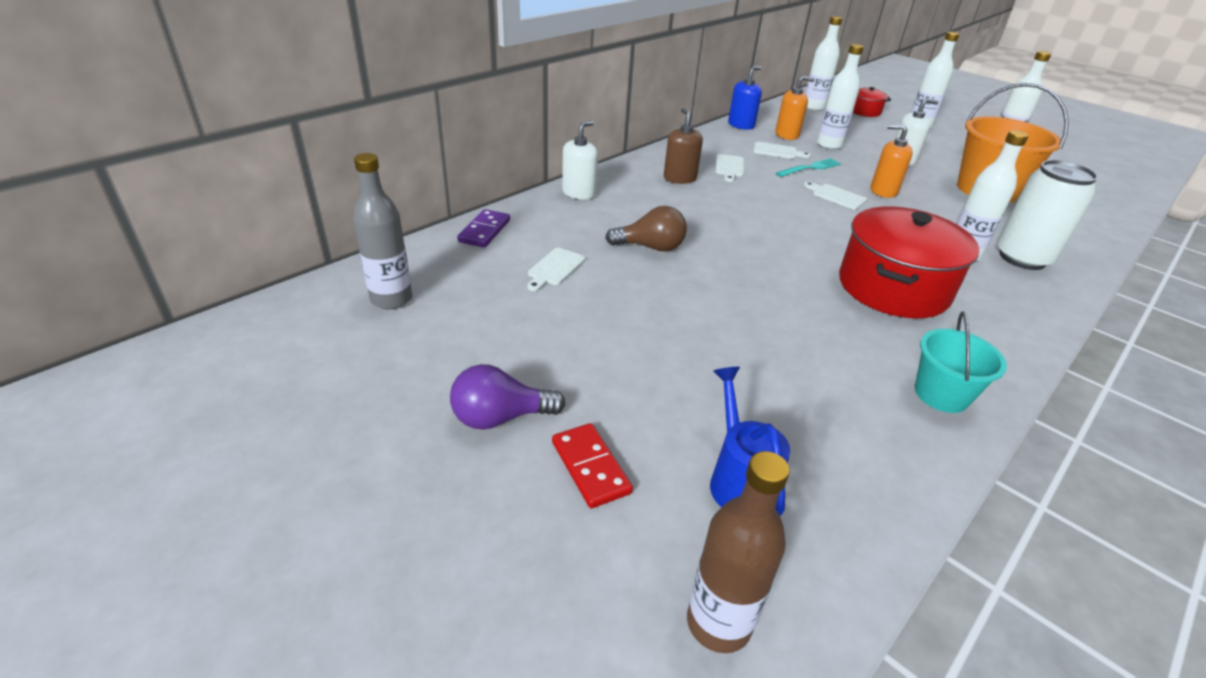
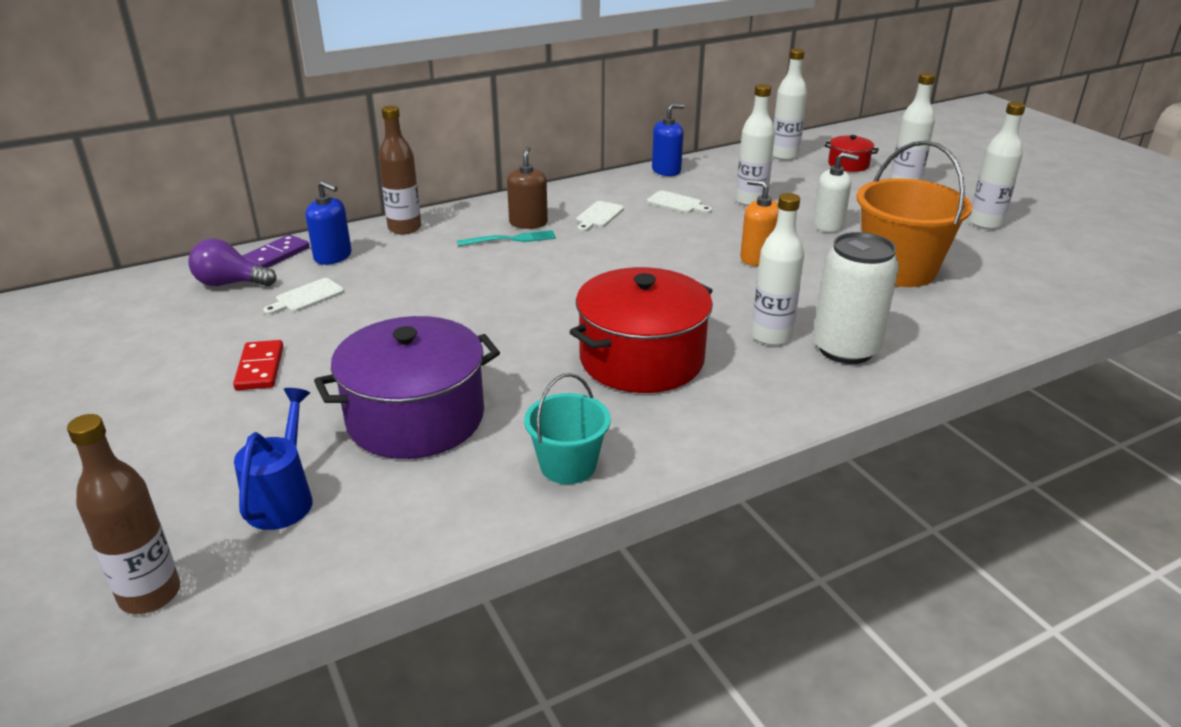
camera: 20 degrees right, 5 degrees down
(391, 299) = (138, 305): grey bottle -> none
(500, 417) = (134, 413): purple light bulb -> purple light bulb (230, 283)
(540, 226) = (333, 256): none -> blue soap dispenser
(579, 193) = (404, 228): white soap dispenser -> brown bottle
(590, 467) = (167, 464): red domino -> red domino (260, 368)
(650, 247) = (421, 288): brown light bulb -> none
(773, 373) = (416, 418): none -> purple pot
(787, 135) = (711, 185): orange soap dispenser -> none
(810, 168) = (695, 225): turquoise fork -> turquoise fork (510, 239)
(836, 196) = (690, 258): white cutting board -> none

